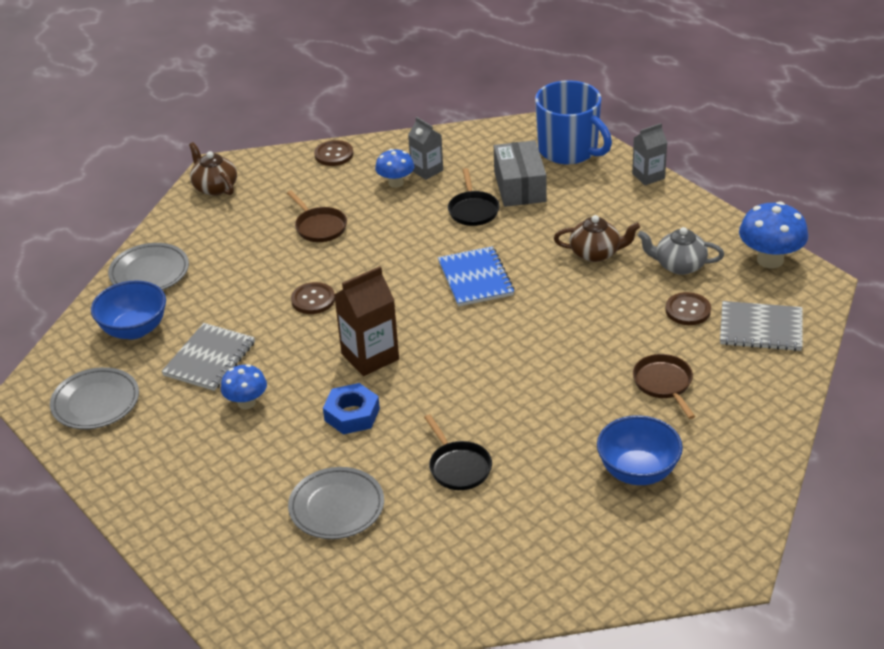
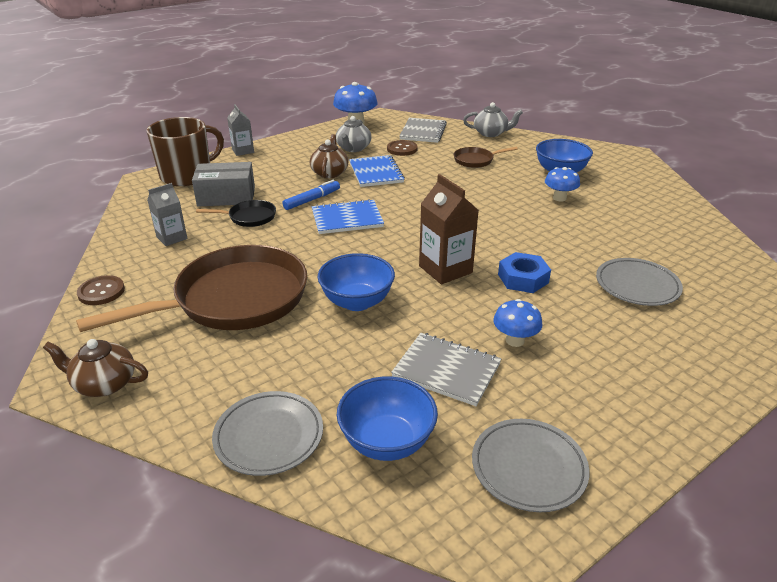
camera: 90 degrees left, 5 degrees down
(215, 187) = (104, 384): brown teapot -> brown teapot turned 45 degrees clockwise
(313, 300) = (357, 302): brown button -> blue bowl
(319, 227) = (233, 300): brown pan -> brown pan, size x2.30
(396, 183) = (182, 254): blue mushroom -> blue mushroom (559, 198)
(458, 467) = (573, 232): black pan -> none
(519, 248) = (312, 200): none -> blue marker
(569, 150) = (187, 175): blue mug -> brown mug
(603, 291) = (376, 173): none -> blue notebook
(777, 402) = (491, 133): none -> grey teapot

